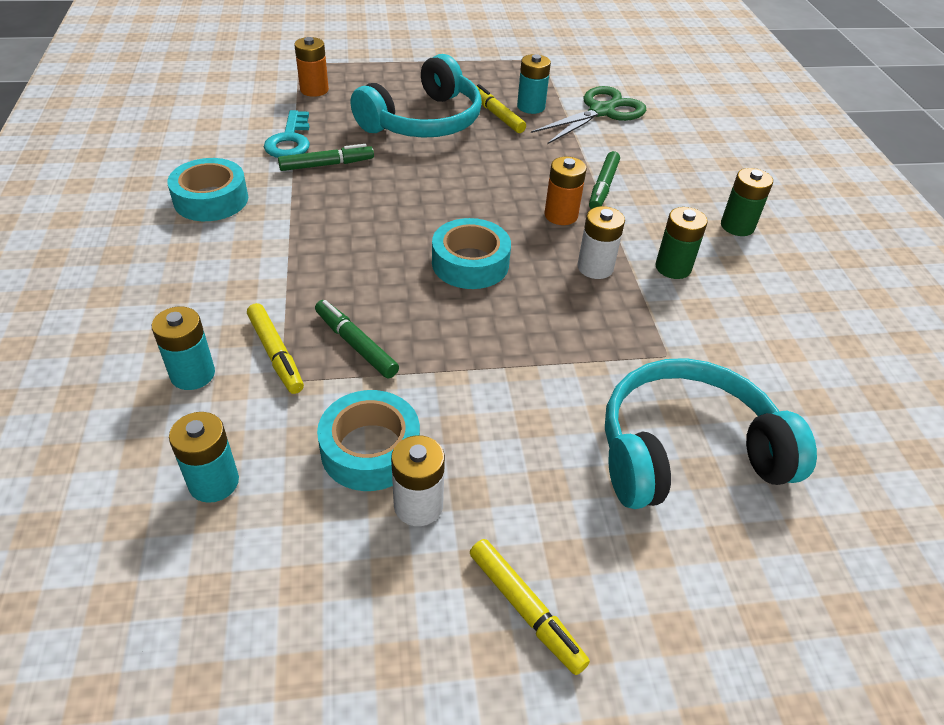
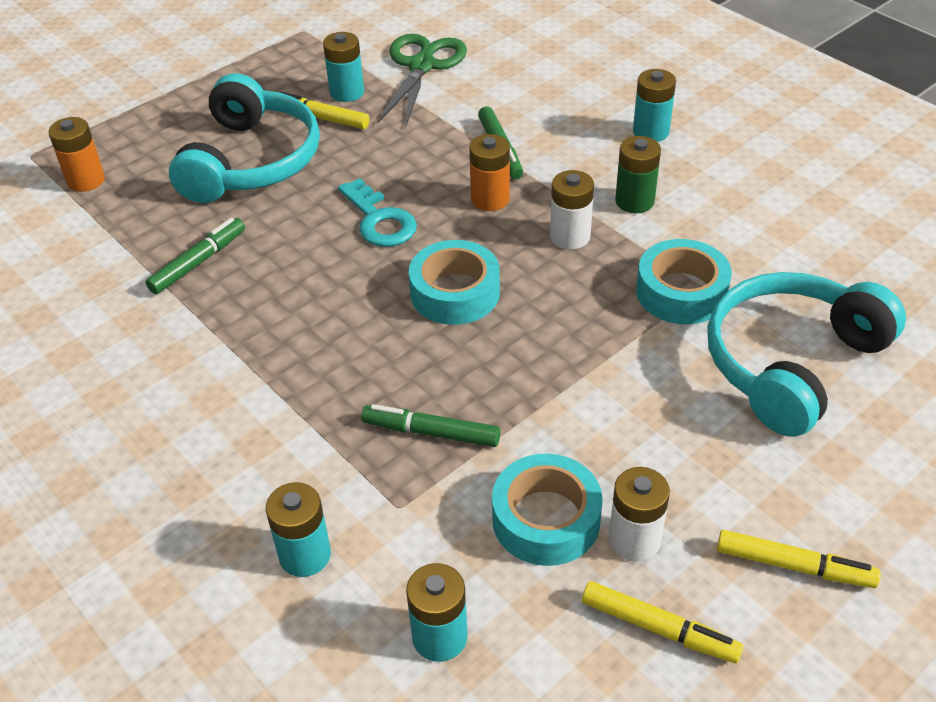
camera: 30 degrees left, 0 degrees up
(211, 199) = (111, 367): turquoise tape -> turquoise tape (681, 292)
(276, 354) = (365, 486): yellow marker -> yellow marker (659, 629)
(290, 140) = (125, 254): turquoise key -> turquoise key (379, 220)
(737, 226) = (651, 132): green battery -> turquoise battery

